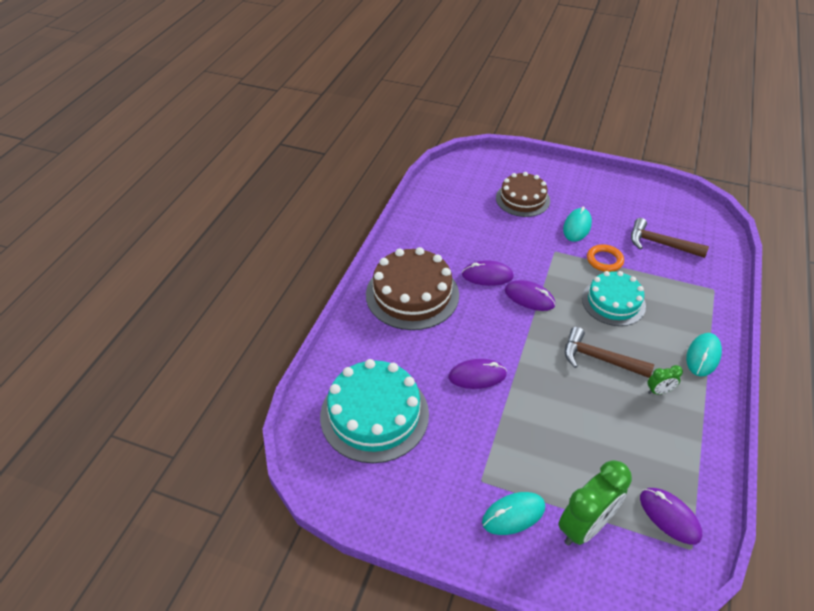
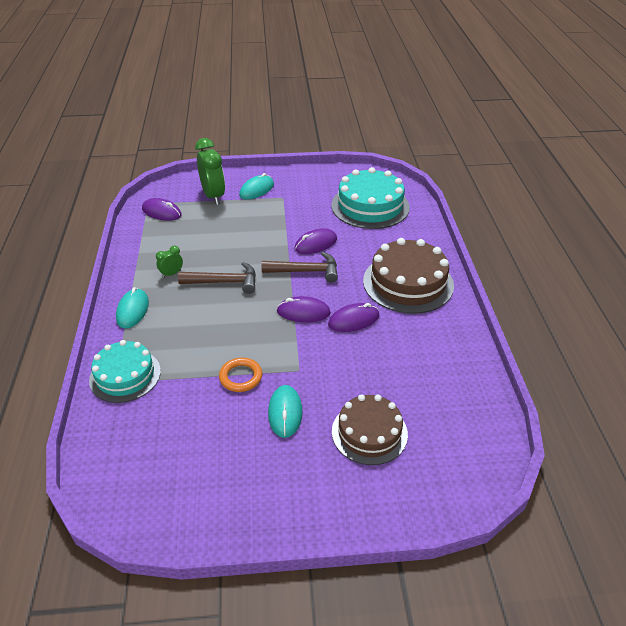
camera: 155 degrees right, 5 degrees down
(584, 526) = (213, 196): green clock -> green clock turned 135 degrees clockwise
(613, 302) = (222, 333): turquoise cake -> turquoise cake (125, 375)
(660, 244) = (178, 423): brown hammer -> brown hammer (306, 271)

